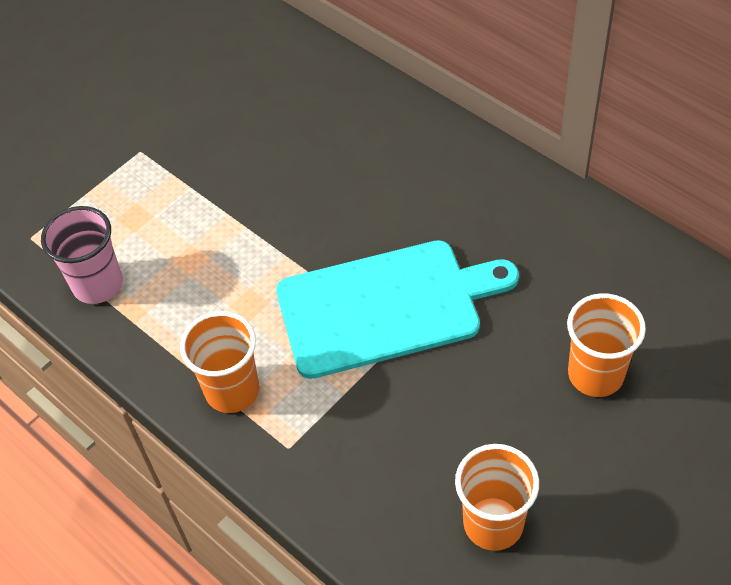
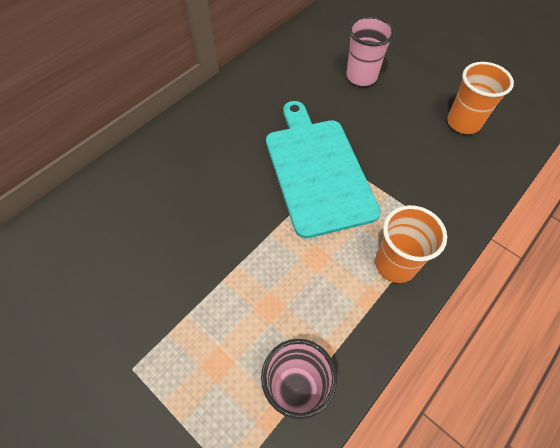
camera: 95 degrees left, 5 degrees up
(595, 374) = (361, 76): orange cup -> pink cup

